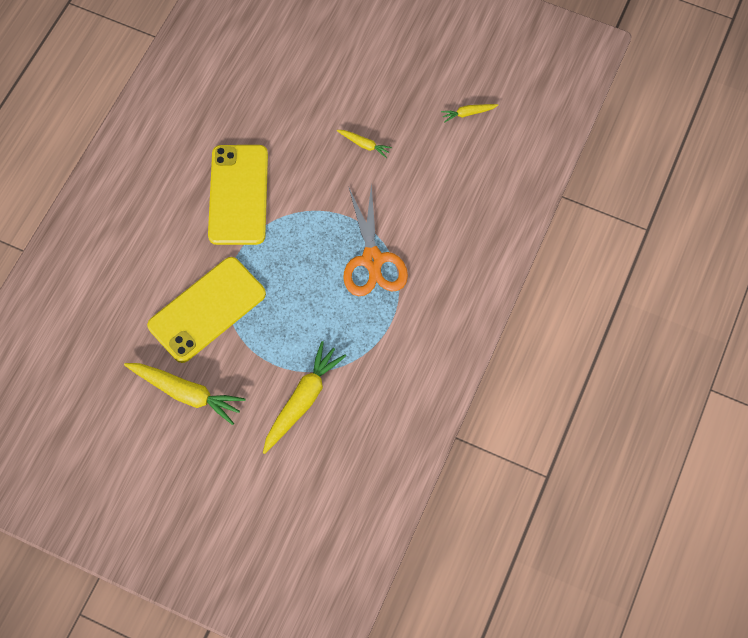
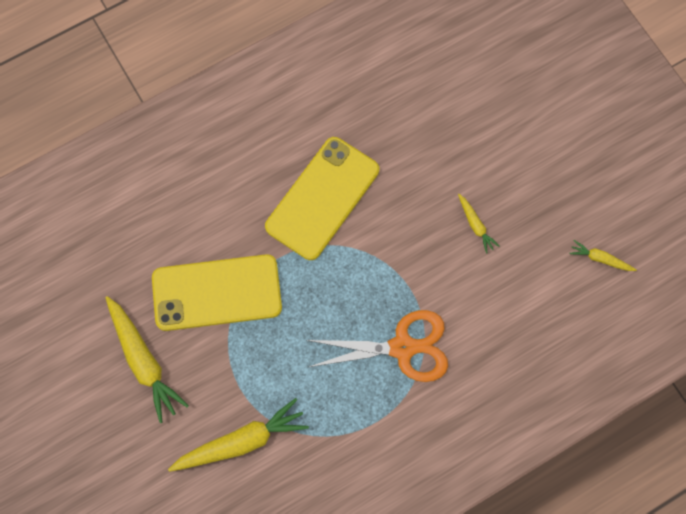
camera: 35 degrees right, 5 degrees up
(372, 260) = (402, 347): orange scissors -> orange scissors turned 120 degrees counterclockwise

